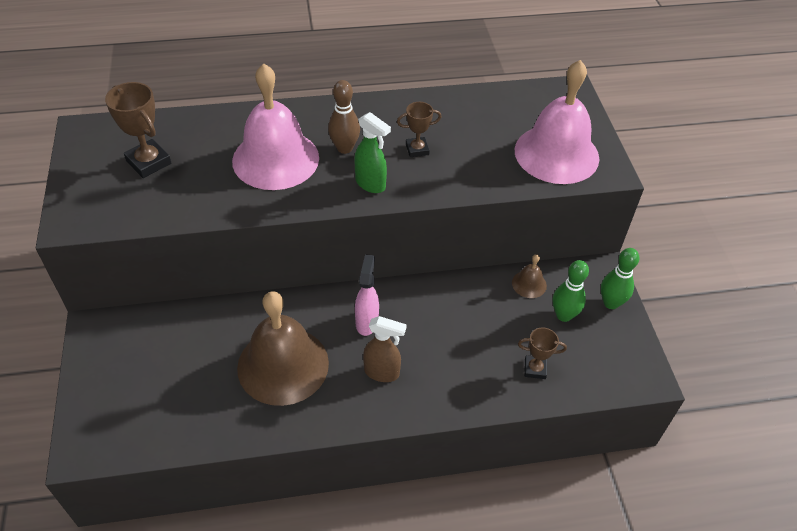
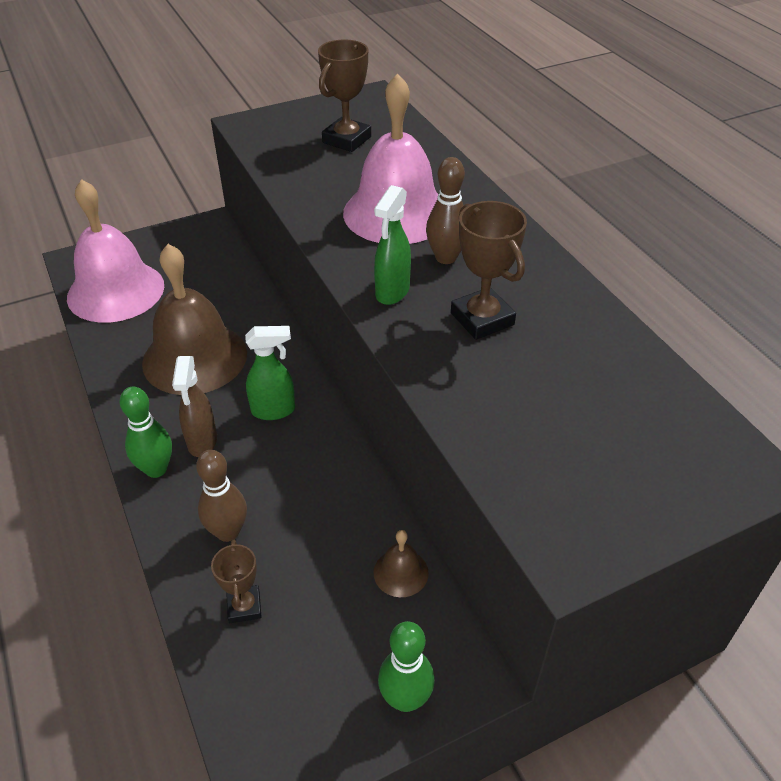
camera: 75 degrees right, 5 degrees down
(367, 322) = (274, 410): pink spray bottle -> green spray bottle
(417, 149) = (482, 319): brown trophy -> brown trophy, size x1.60
(473, 369) = (228, 532): none -> brown bowling pin
(556, 154) = (568, 474): pink bell -> pink bell (116, 291)
(563, 315) = (356, 630): green bowling pin -> green bowling pin (156, 469)

